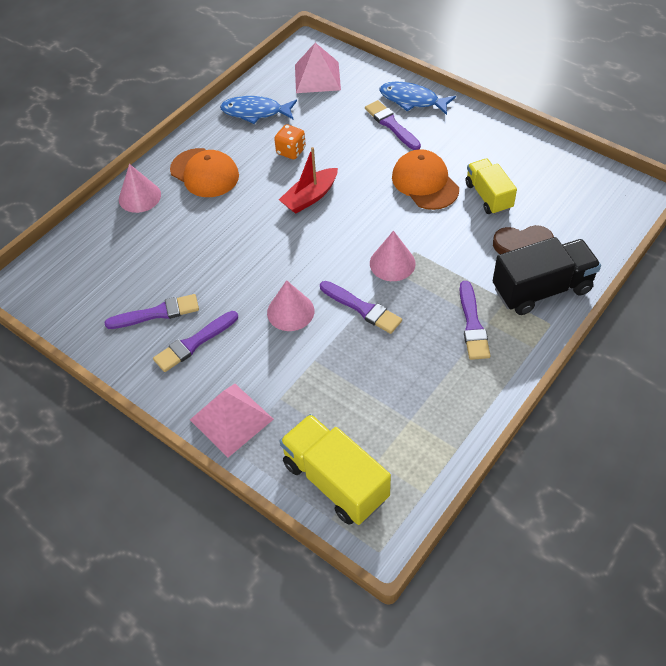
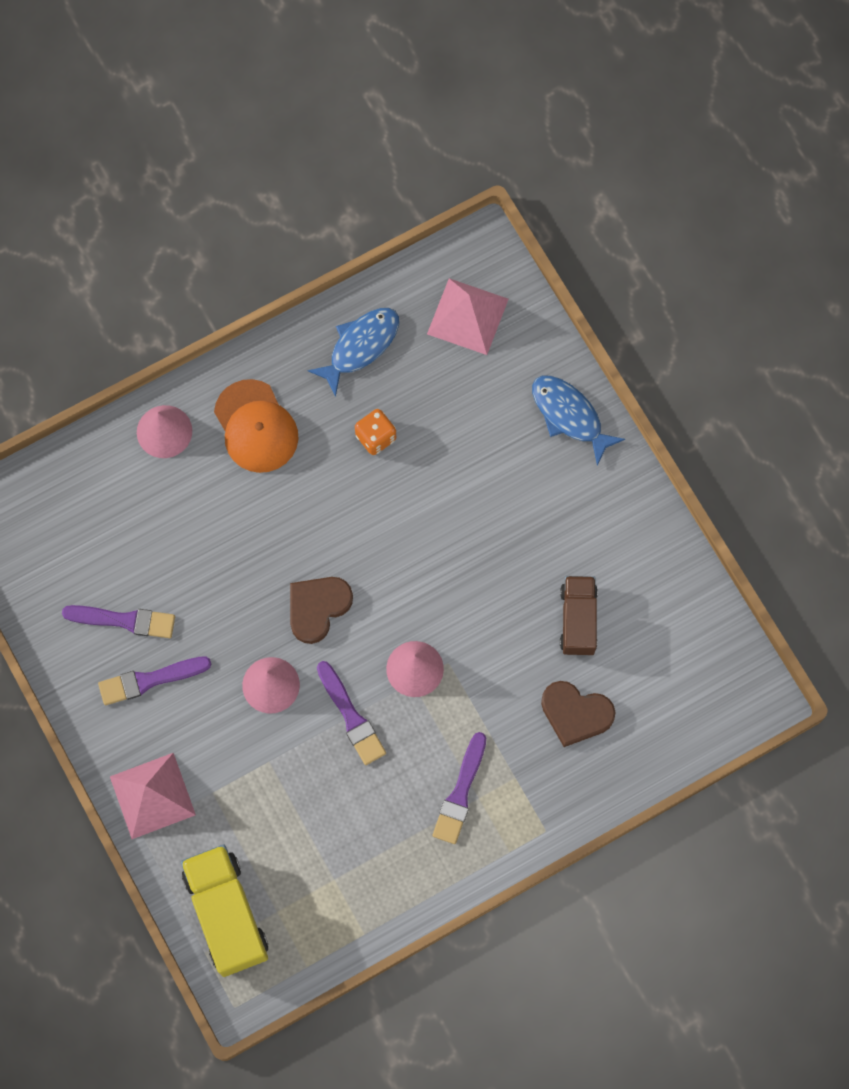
camera: 20 degrees right, 20 degrees up
(255, 112) = (360, 346): blue fish -> blue fish turned 105 degrees clockwise
(301, 254) = (317, 608): none -> brown heart
(310, 197) = (366, 524): red boat -> none
(391, 125) = (521, 448): purple brush -> none
(425, 183) = (513, 564): orange cap -> none
(488, 196) = (578, 620): yellow truck -> brown truck
(542, 289) = (562, 782): black truck -> none

